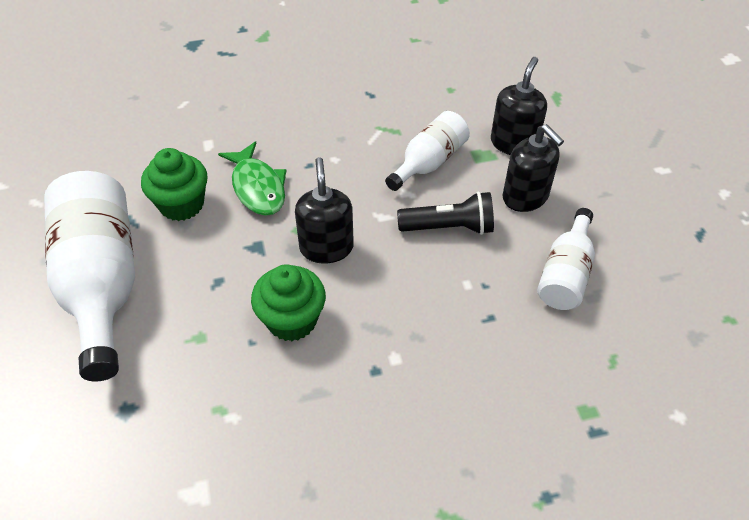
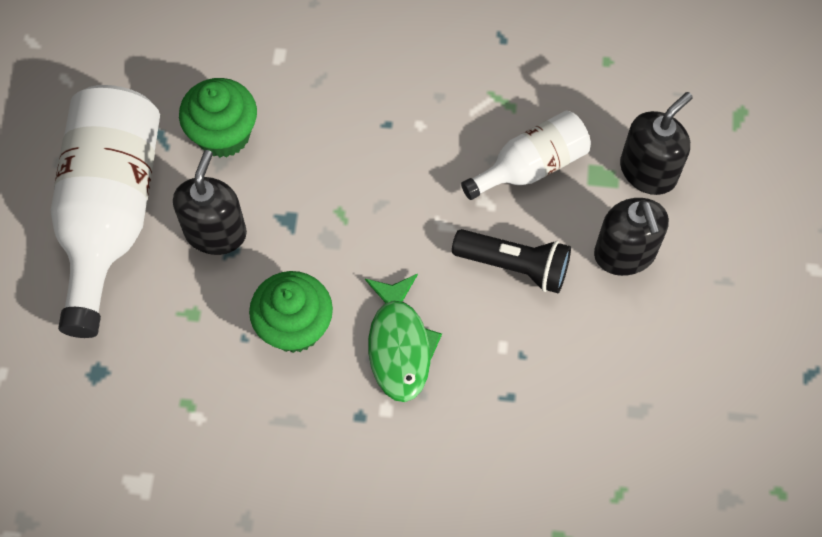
camera: 20 degrees right, 15 degrees up
(257, 187) = (316, 137): green fish -> green fish (399, 345)
(326, 247) = (365, 246): black soap dispenser -> black soap dispenser (215, 232)
(565, 274) = (620, 372): white bottle -> none

